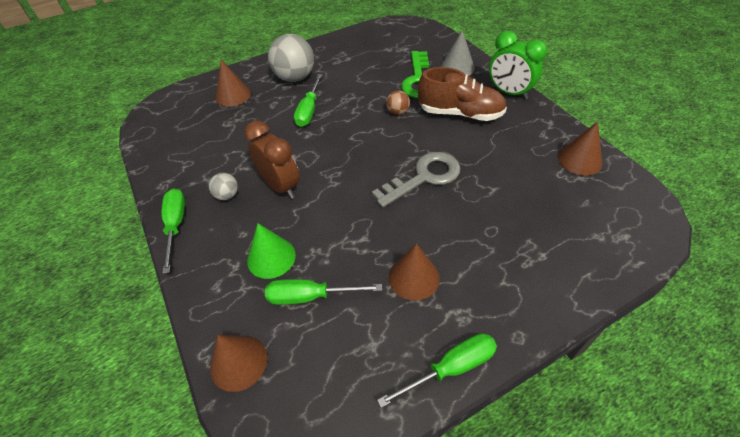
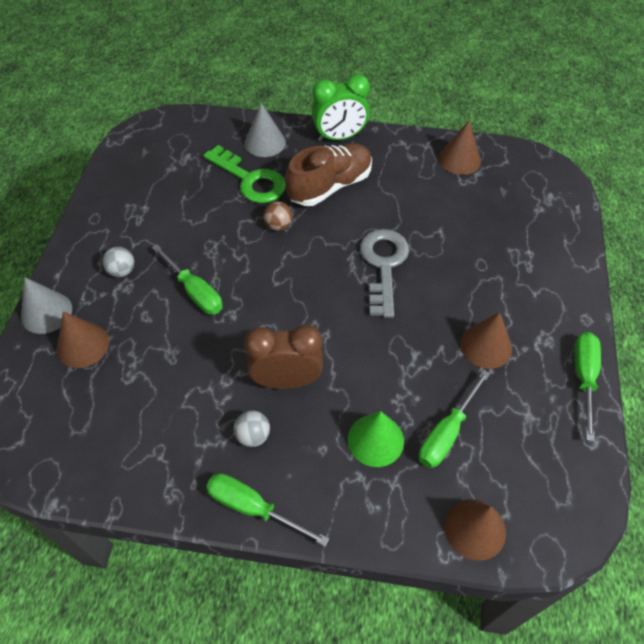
camera: 55 degrees left, 5 degrees up
(242, 72) = (46, 312): none -> grey cone
(295, 78) = (122, 271): grey ball -> grey ball, size x0.49

